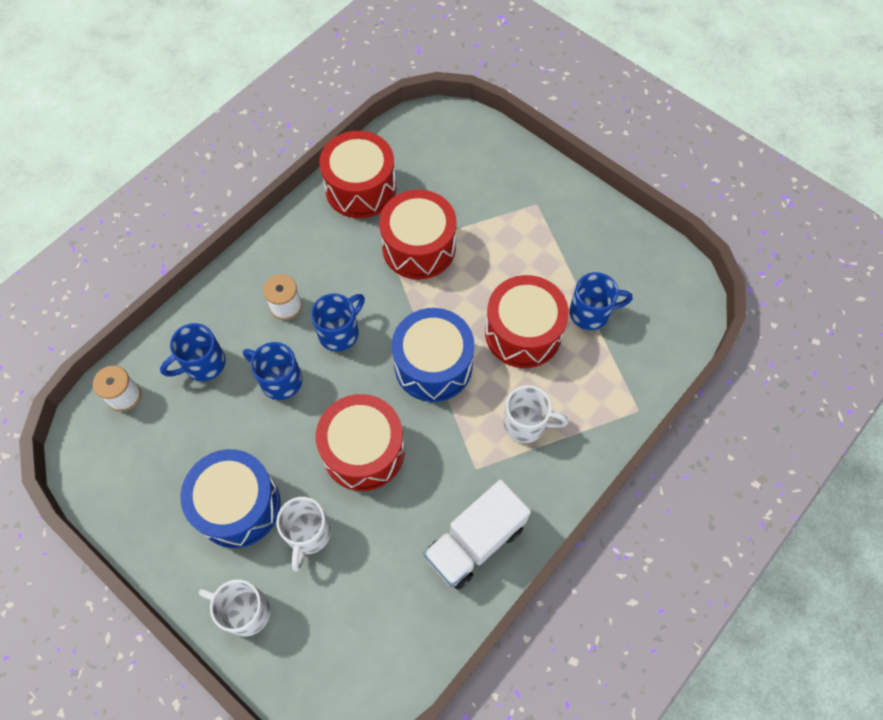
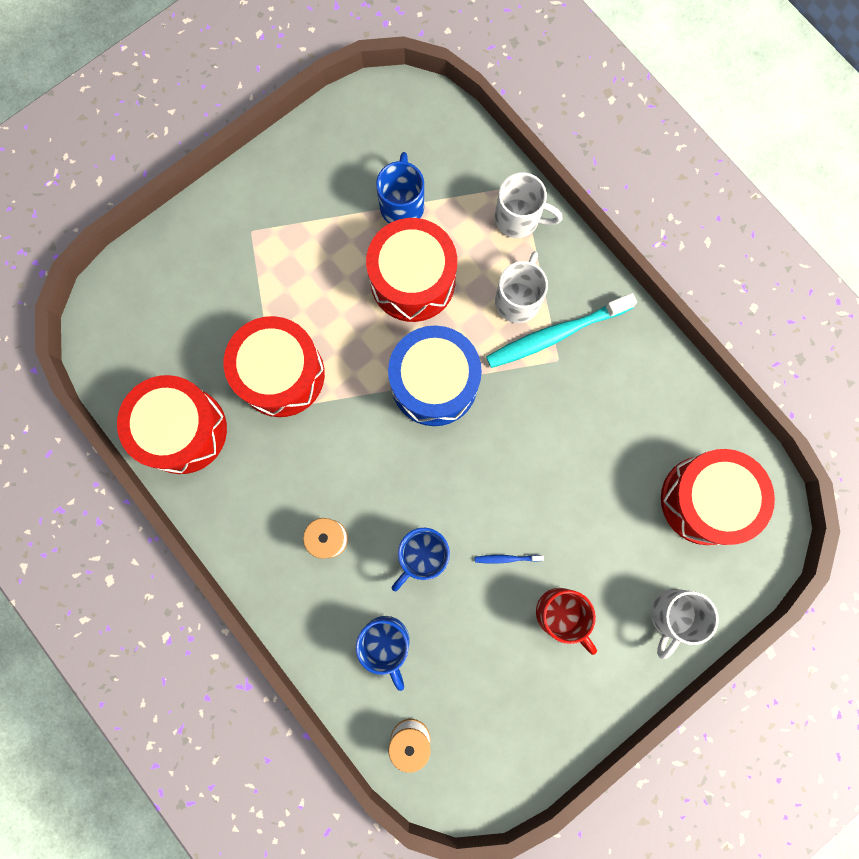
camera: 80 degrees left, 15 degrees up
(238, 505) = (561, 614): blue drum -> red mug
(284, 450) = (506, 558): none -> blue toothbrush
(308, 534) = (602, 542): white mug -> white mug (519, 218)
(340, 332) = (375, 480): blue mug -> none
(363, 451) = (521, 472): red drum -> red drum (705, 500)
(475, 542) = (634, 375): white truck -> none
(499, 462) = (555, 334): none -> turquoise toothbrush

